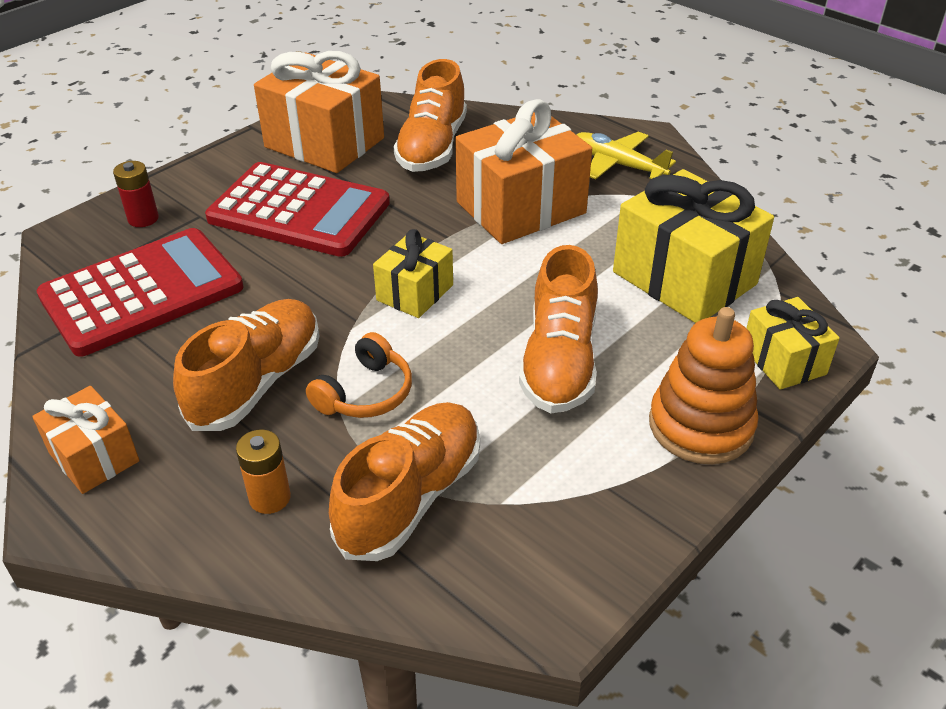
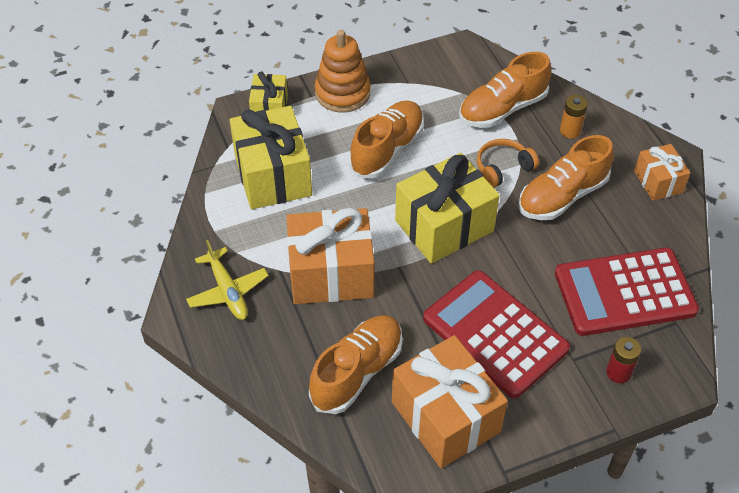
camera: 155 degrees left, 10 degrees up
(415, 292) = (444, 226): yellow gift -> yellow gift, size x1.83

